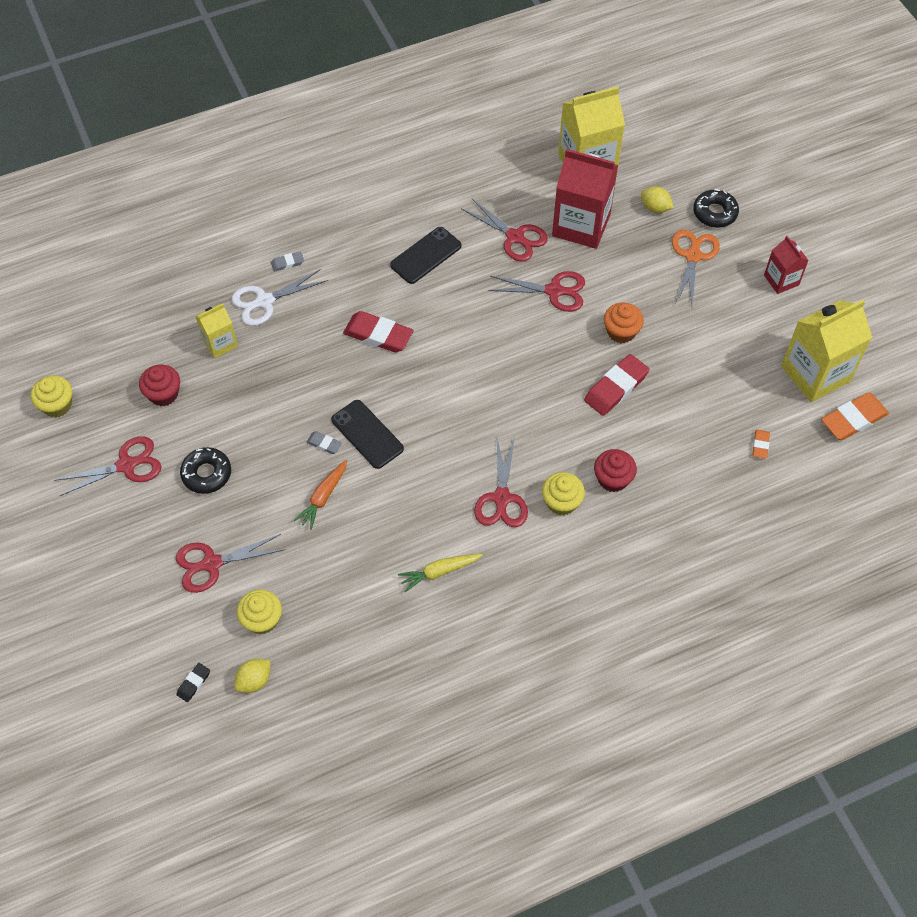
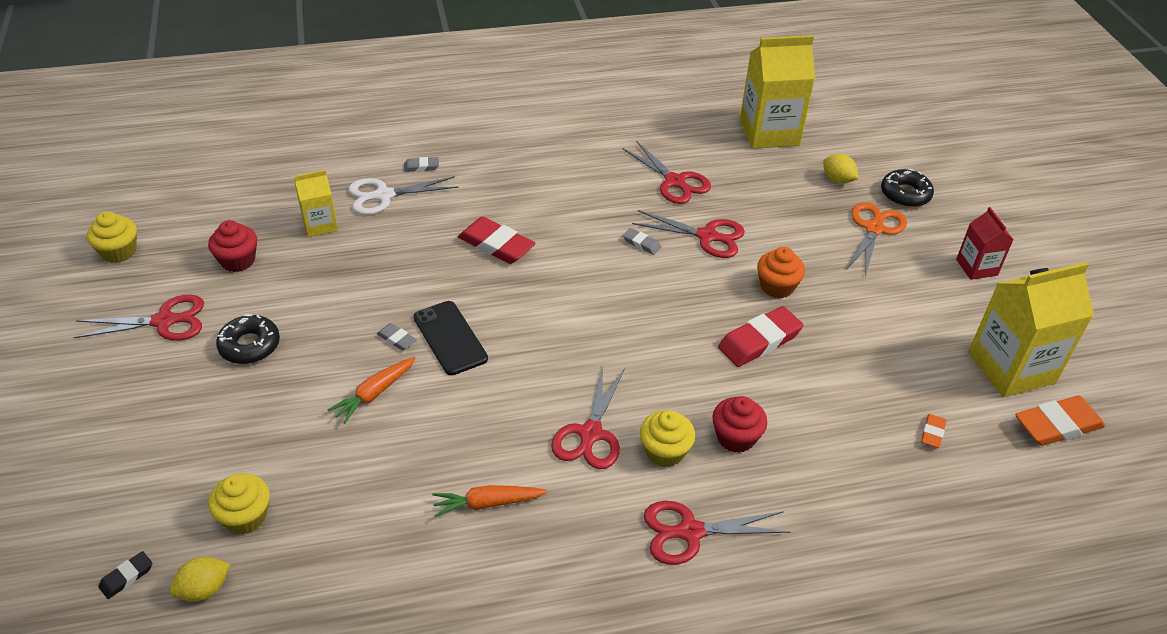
camera: 10 degrees right, 15 degrees down
(212, 564) = (213, 441): red scissors -> red scissors (690, 532)
(426, 255) = (572, 183): black phone -> none
(439, 572) = (487, 503): yellow carrot -> orange carrot
(501, 309) = (641, 244): none -> grey eraser
(581, 225) = (751, 182): red carton -> none

